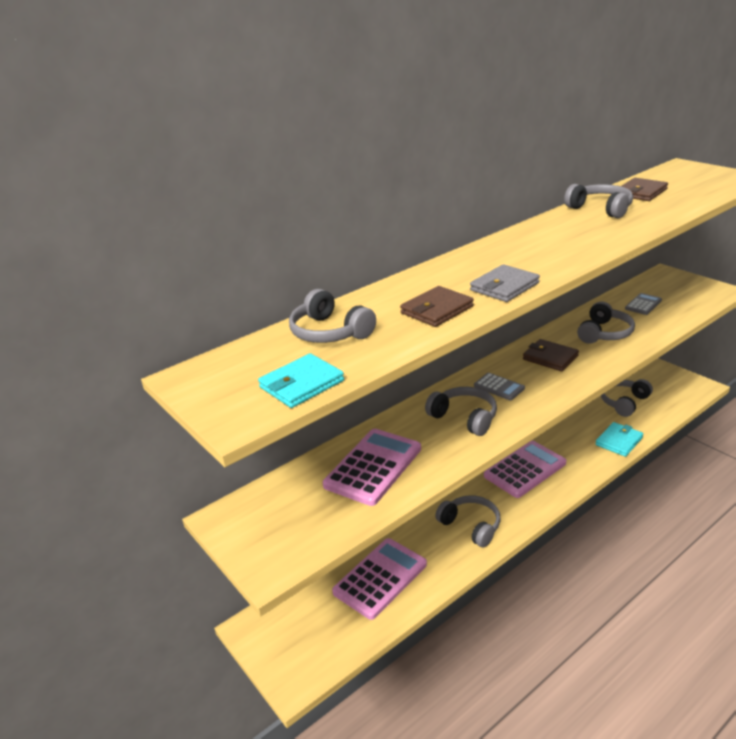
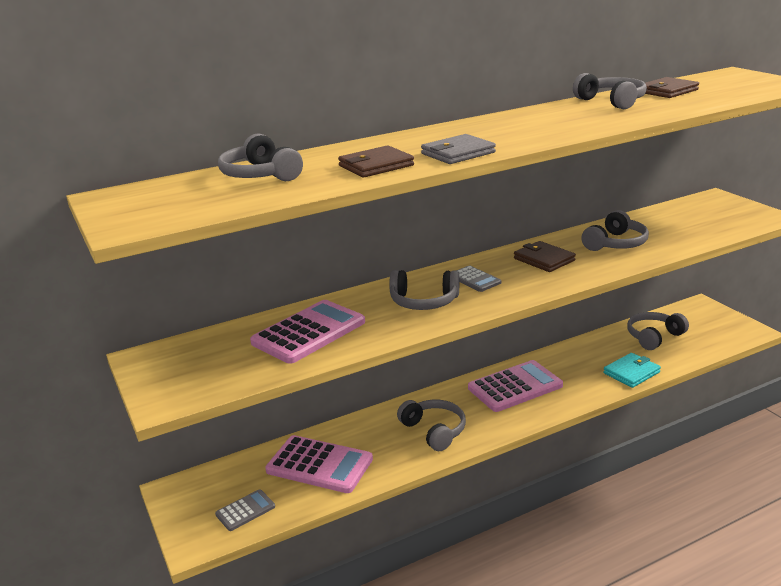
camera: 10 degrees right, 5 degrees down
(301, 384) = (203, 208): turquoise wallet -> none
(380, 578) = (319, 465): pink calculator -> pink calculator turned 60 degrees clockwise
(464, 418) = (424, 302): grey headphones -> grey headphones turned 135 degrees clockwise
(643, 304) = (674, 222): grey calculator -> grey calculator (245, 510)

